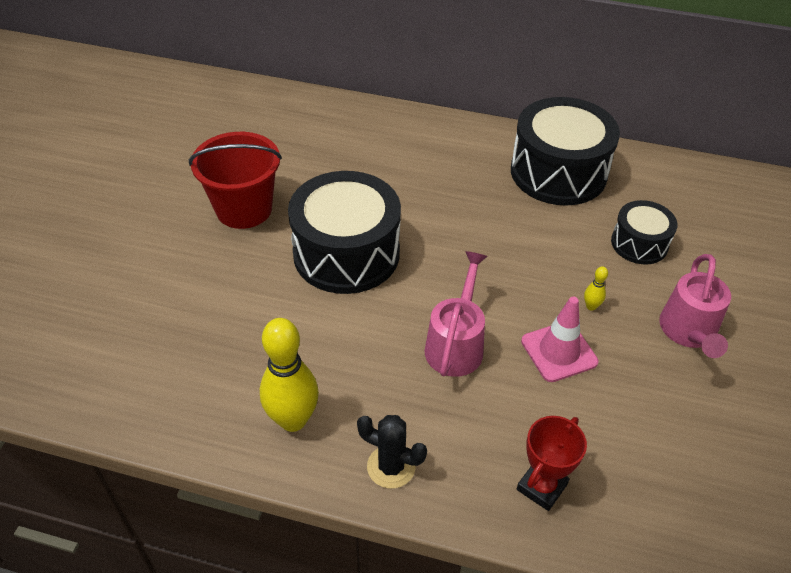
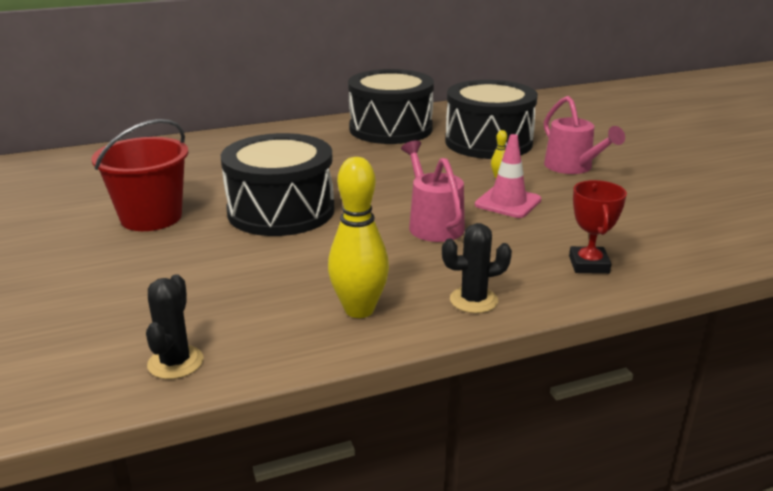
camera: 35 degrees left, 20 degrees down
(126, 397) = (175, 362): none -> black cactus
(639, 243) = (488, 142): black drum -> black drum, size x1.86

